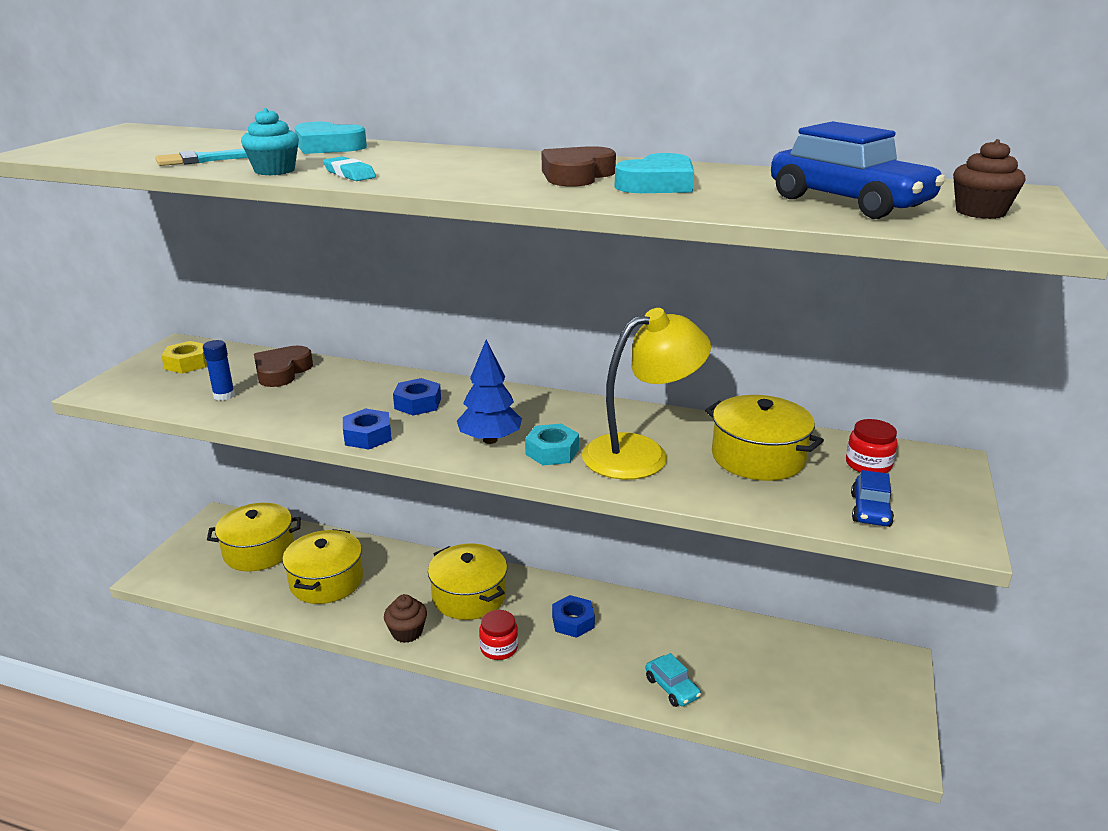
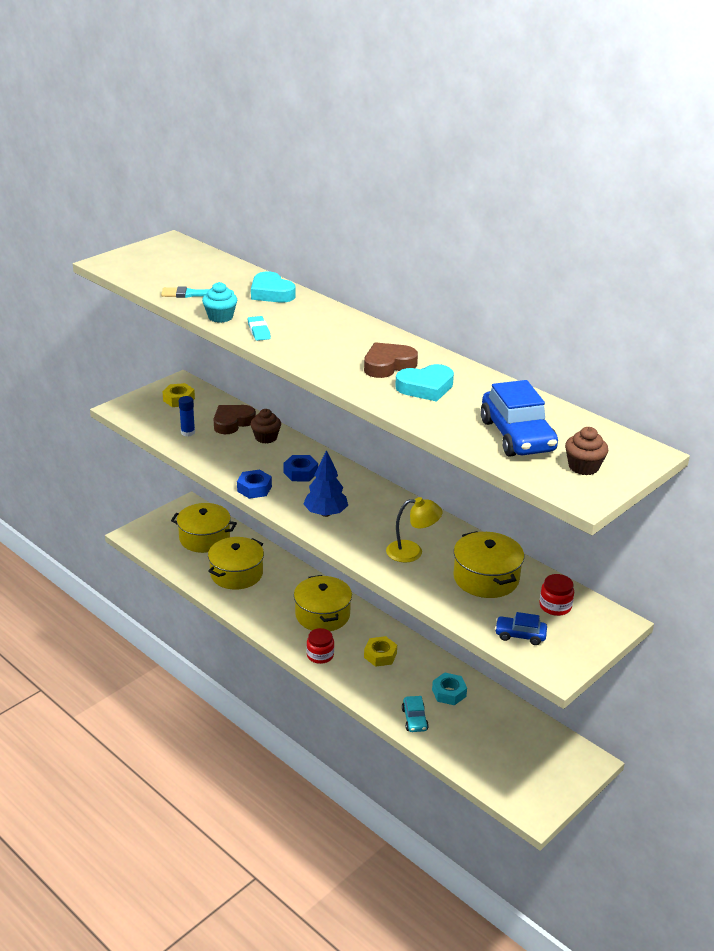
camera: 25 degrees right, 5 degrees up
(407, 632) = (268, 625): brown cupcake -> brown cupcake (266, 438)
(552, 452) = (357, 533): turquoise nut -> turquoise nut (449, 693)
(573, 621) = (380, 655): blue nut -> yellow nut
(641, 453) = (412, 552): yellow lamp -> yellow lamp, size x0.61
(870, 510) = (520, 635): blue car -> blue car turned 60 degrees clockwise

